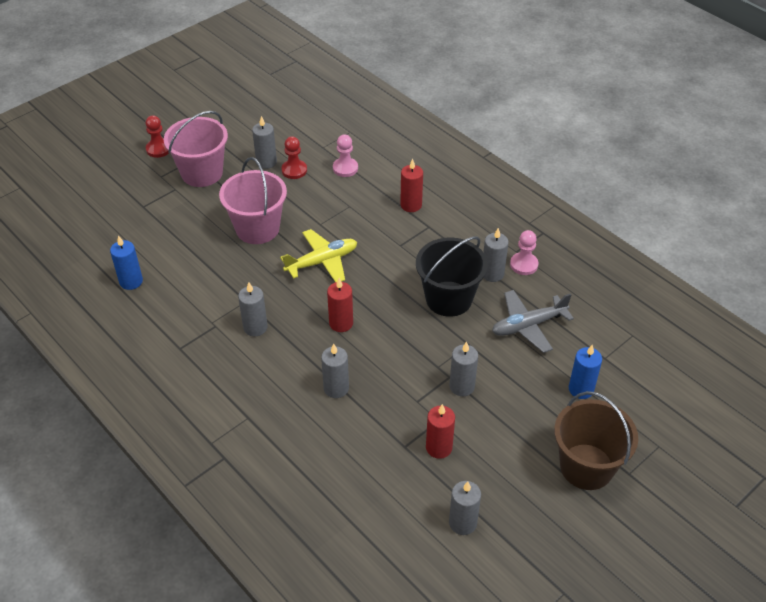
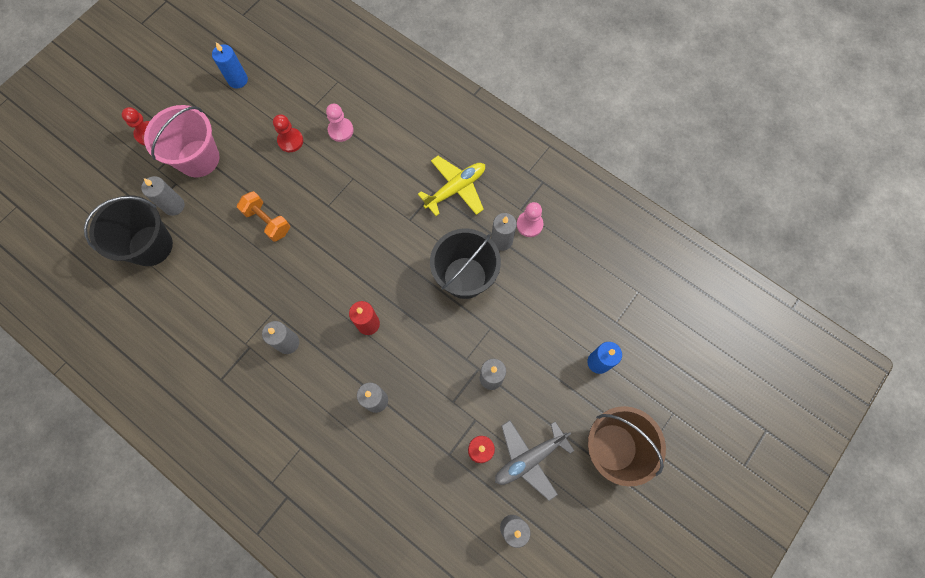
camera: 10 degrees left, 25 degrees up
(131, 281) = (156, 307): blue candle -> blue candle (238, 80)
(138, 233) = (150, 246): none -> black bucket
(257, 228) = (267, 221): pink bucket -> orange dumbbell
(266, 162) = (261, 134): grey candle -> grey candle (174, 206)
(322, 262) = (338, 252): yellow plane -> yellow plane (455, 189)
(411, 205) = (412, 167): red candle -> none
(528, 325) = (542, 297): grey plane -> grey plane (529, 458)

